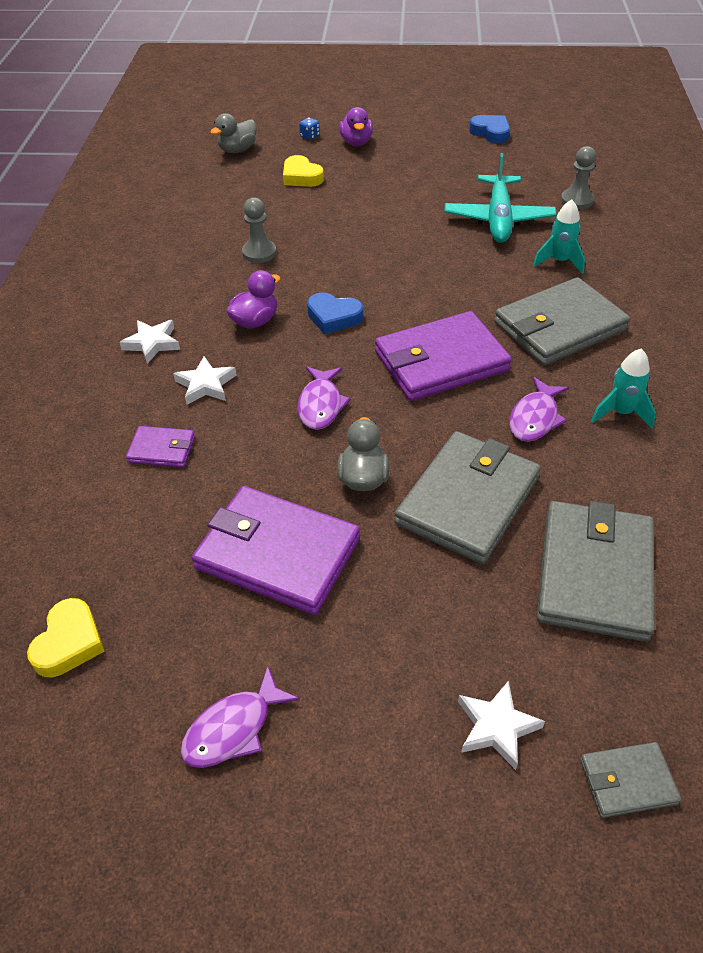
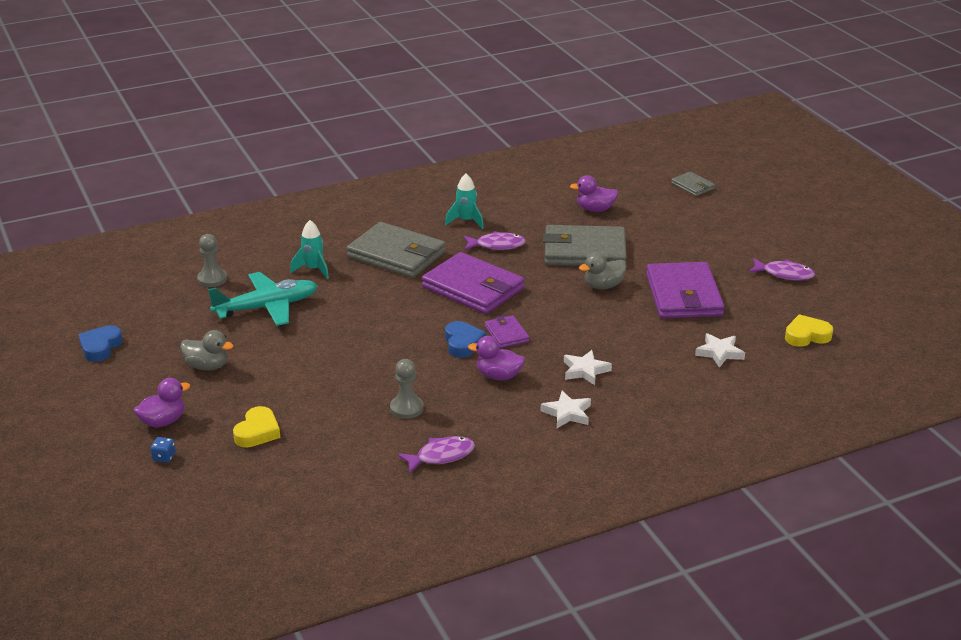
camera: 120 degrees left, 15 degrees down
(162, 449) = (658, 363): purple wallet -> purple wallet (506, 334)
(237, 150) = (223, 497): grey duck -> grey duck (207, 366)
(320, 405) = (558, 319): purple fish -> purple fish (441, 456)
(496, 727) = (704, 216): white star -> white star (719, 353)
(594, 573) = (595, 209): grey wallet -> purple duck

